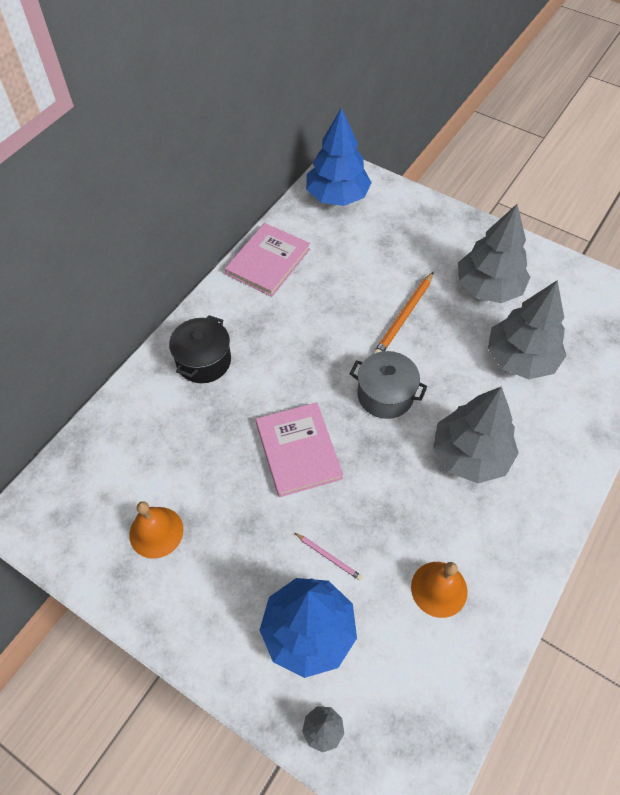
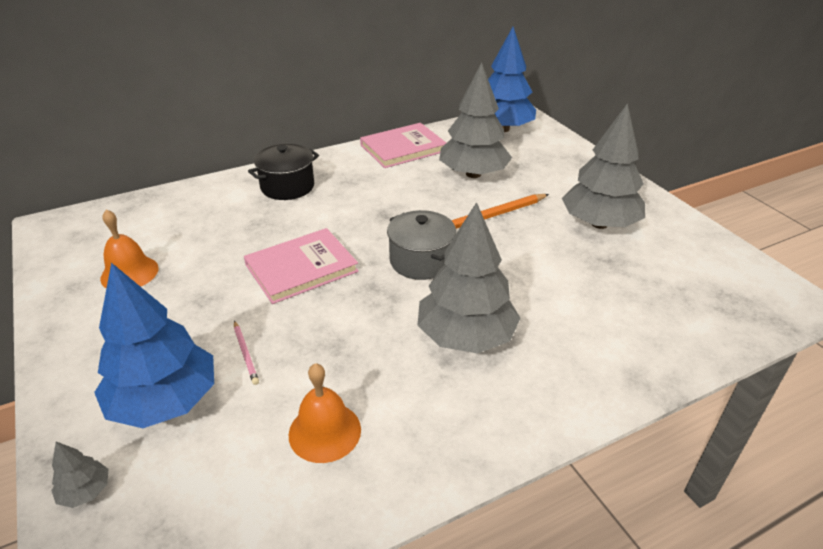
camera: 30 degrees right, 20 degrees down
(298, 451) = (301, 268): pink book -> pink book turned 45 degrees clockwise
(520, 358) = (590, 284): grey tree -> grey tree (473, 174)

